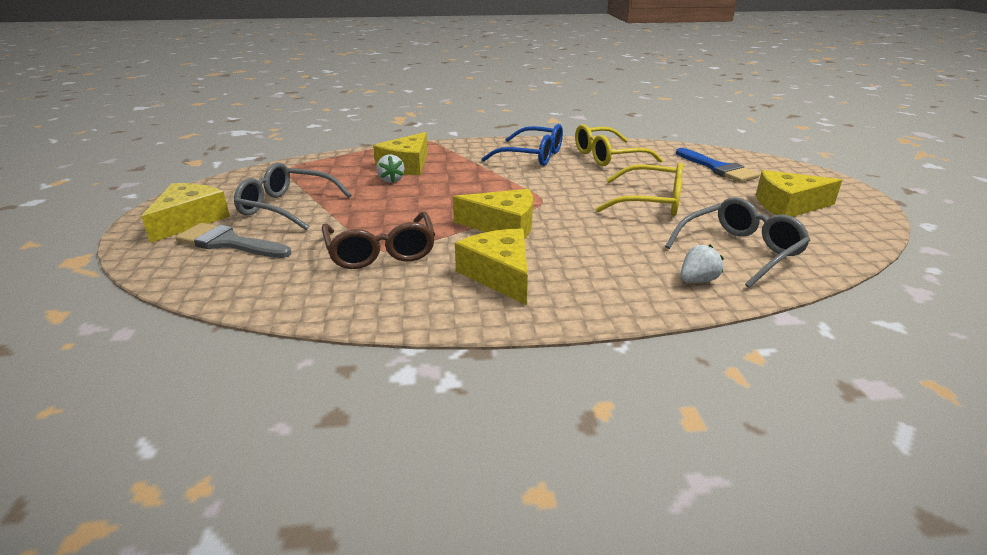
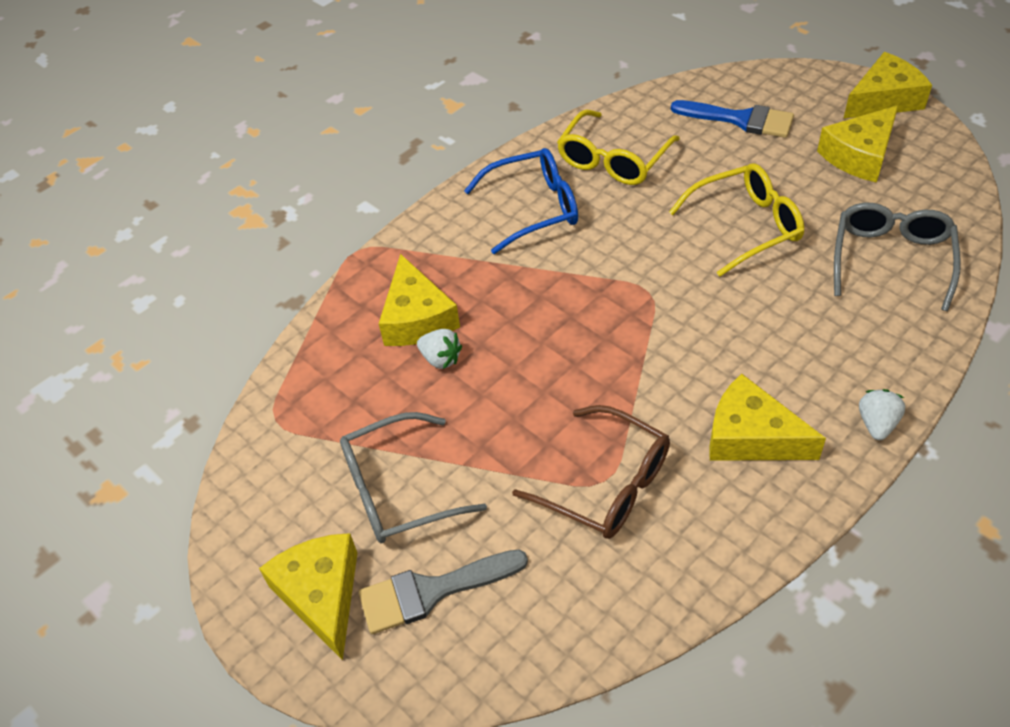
camera: 35 degrees left, 20 degrees up
(503, 226) = (664, 360): yellow cheese -> yellow cheese (884, 99)
(697, 280) = (902, 327): white strawberry -> white strawberry (877, 424)

